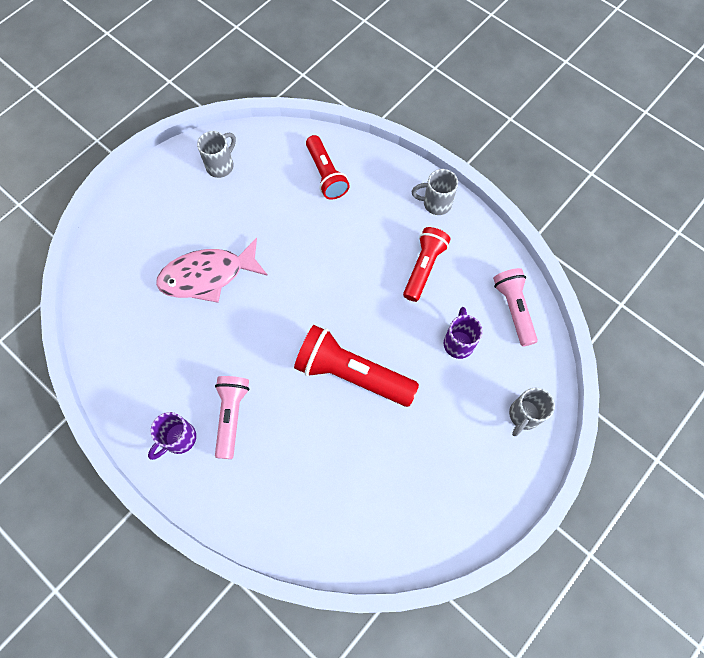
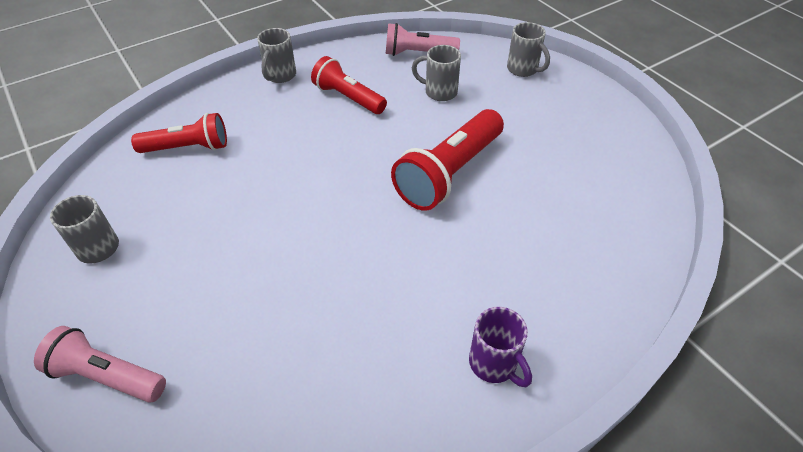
camera: 75 degrees left, 20 degrees down
(208, 276) = (260, 289): pink fish -> none
(231, 416) = (474, 295): pink flashlight -> pink flashlight (107, 376)
(458, 342) = (439, 92): purple mug -> grey mug

